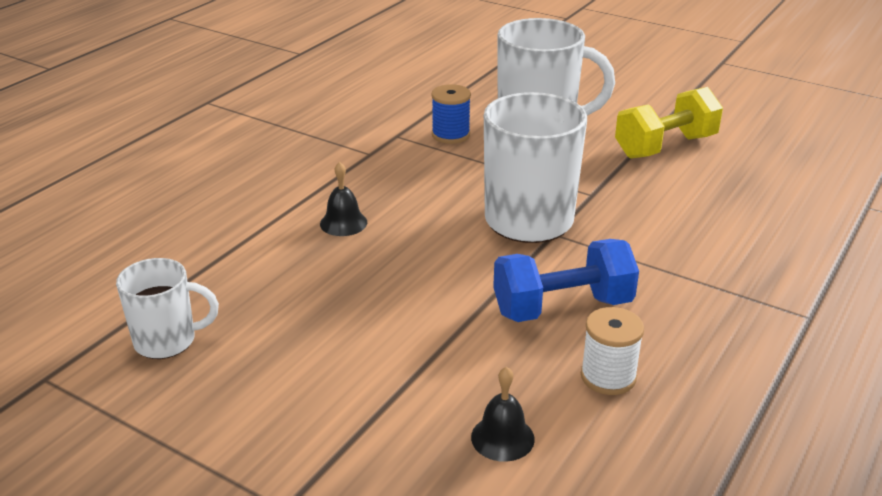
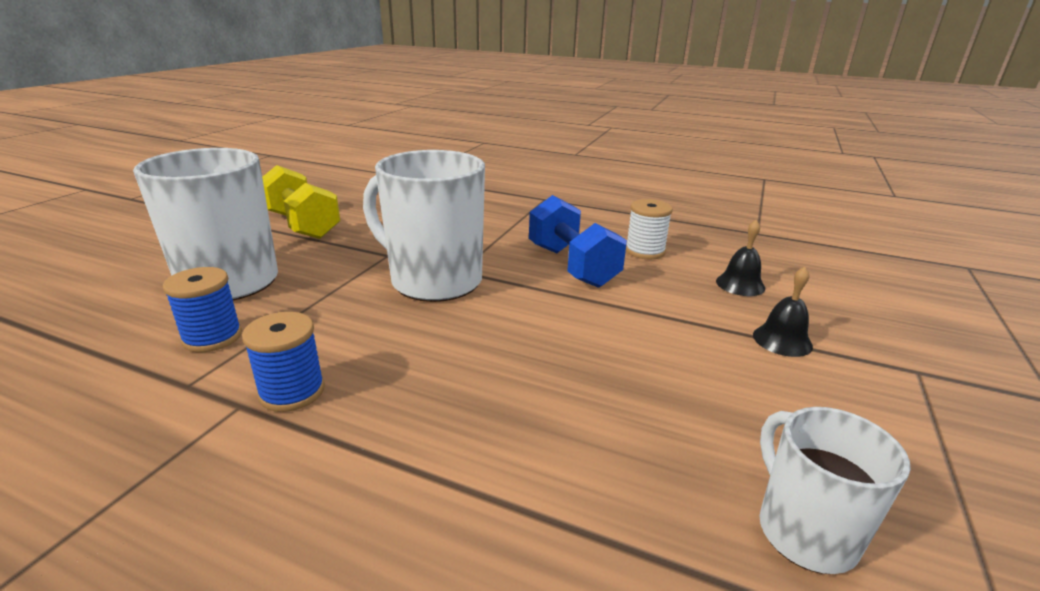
camera: 100 degrees left, 5 degrees down
(343, 223) = (452, 403): black bell -> black bell (782, 340)
(377, 168) = (292, 392): none -> blue spool

